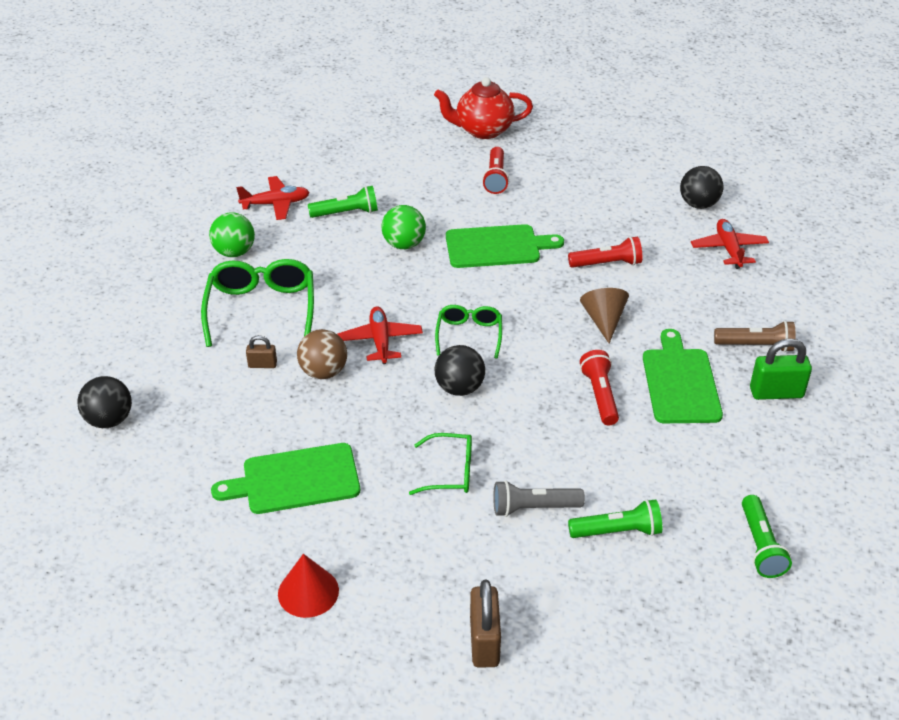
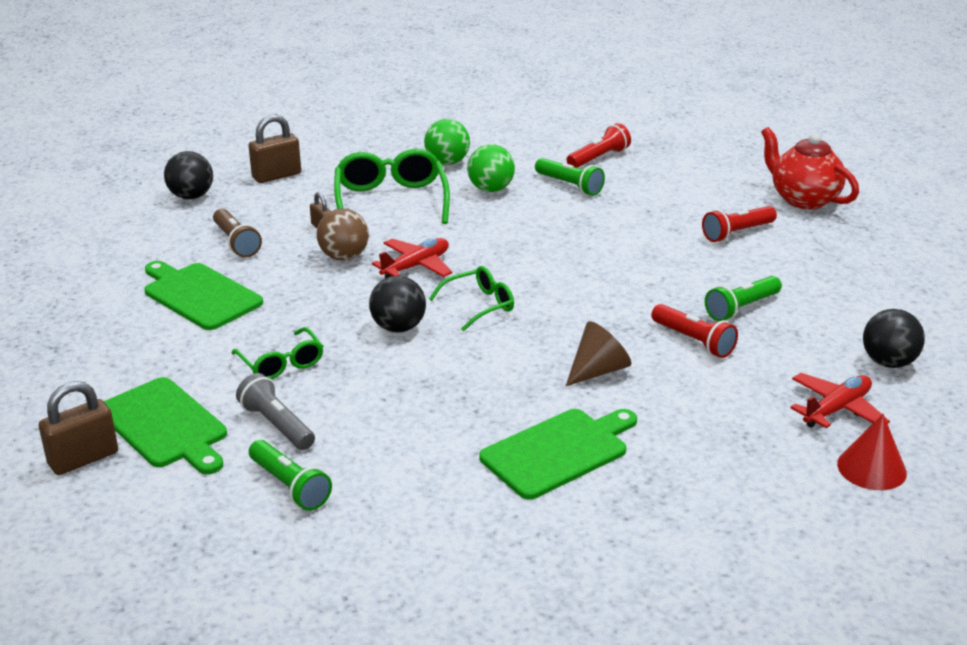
camera: 55 degrees right, 10 degrees down
(136, 353) = (276, 176): none -> brown padlock
(261, 309) = (391, 201): green glasses -> green glasses turned 60 degrees counterclockwise
(276, 204) = (535, 153): red plane -> none
(308, 592) = (76, 350): red cone -> red cone (871, 468)
(404, 244) = (564, 227): green ball -> green ball (490, 189)
(497, 247) = (630, 272): green cutting board -> green cutting board (165, 426)
(600, 395) = (478, 408): red flashlight -> red flashlight (599, 158)
(756, 346) = (686, 484): brown flashlight -> brown flashlight (236, 242)
(760, 546) = (355, 591): green flashlight -> green flashlight (741, 308)
(776, 393) = (621, 525): green padlock -> none

